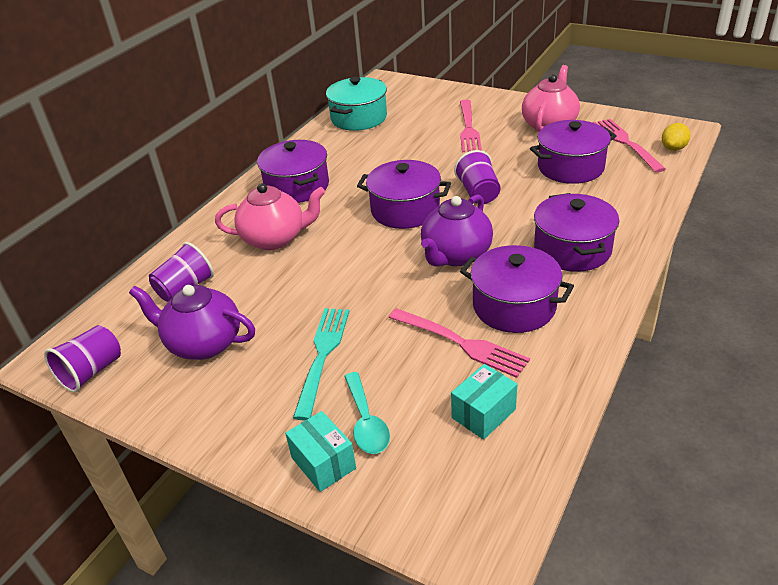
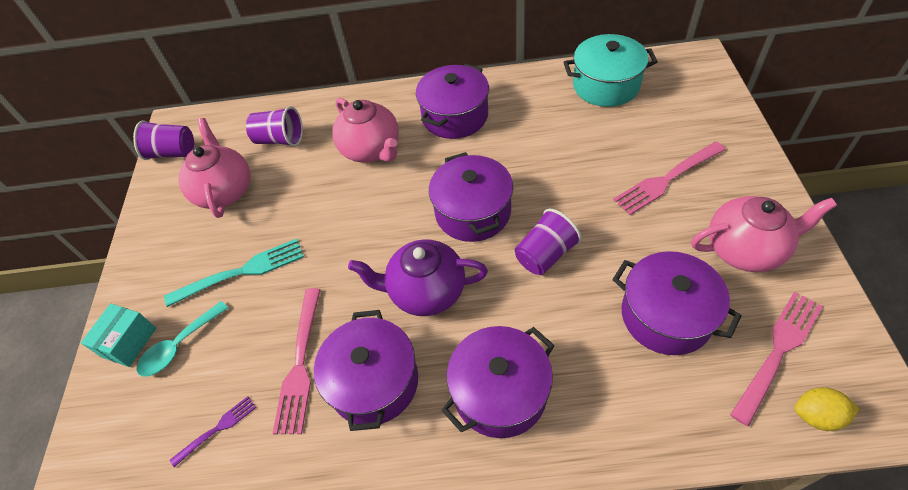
camera: 60 degrees right, 15 degrees up
(203, 343) = (225, 191): purple teapot -> pink teapot
(483, 413) = (217, 429): turquoise box -> purple fork

